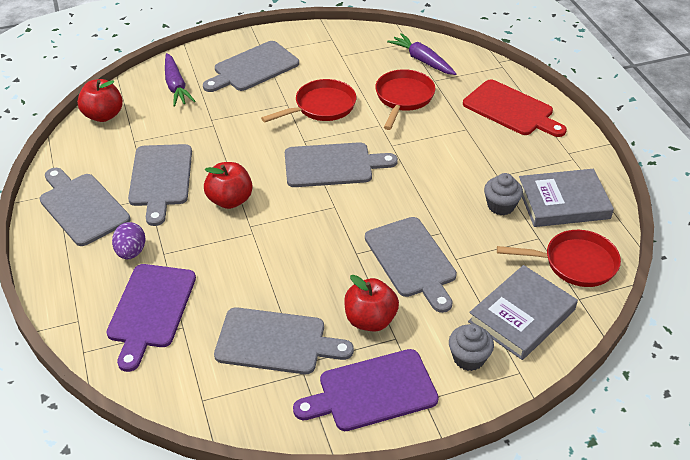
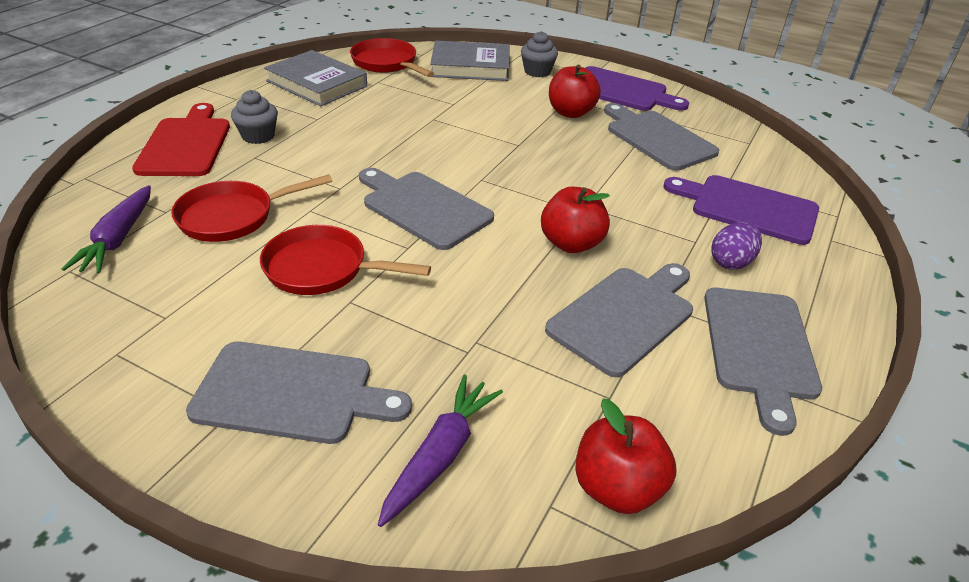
camera: 135 degrees left, 5 degrees down
(151, 310) = (748, 208): purple cutting board -> purple cutting board turned 120 degrees counterclockwise
(412, 260) = (485, 119): grey cutting board -> none
(501, 206) = (359, 105): grey cupcake -> grey cupcake (258, 136)

